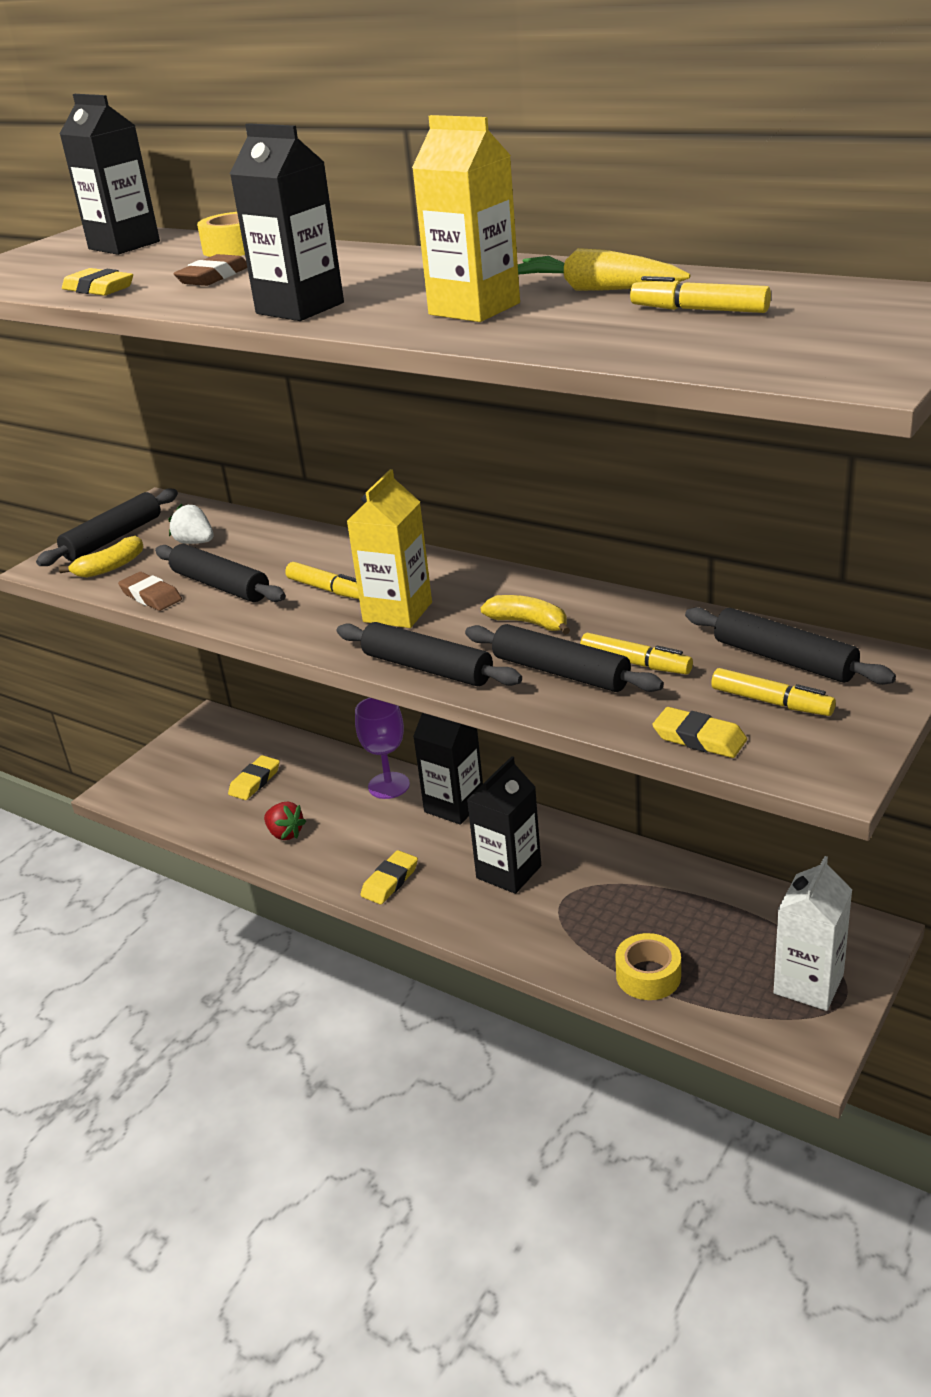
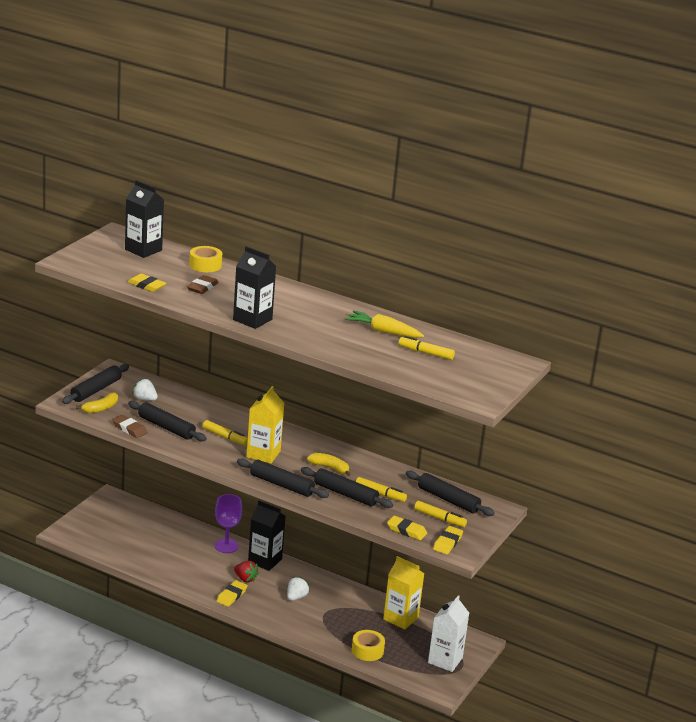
camera: 10 degrees left, 5 degrees down
(255, 781) = (146, 535): yellow eraser -> yellow eraser (447, 543)
(285, 833) = (169, 566): red strawberry -> red strawberry (245, 579)
(474, 309) = (331, 334): yellow carton -> yellow carton (400, 618)
(508, 872) = (296, 597): black carton -> white strawberry

